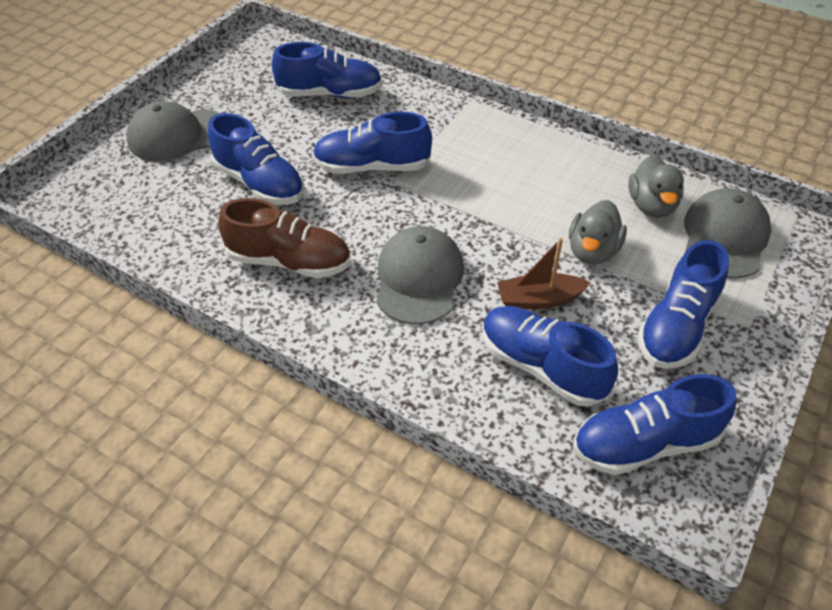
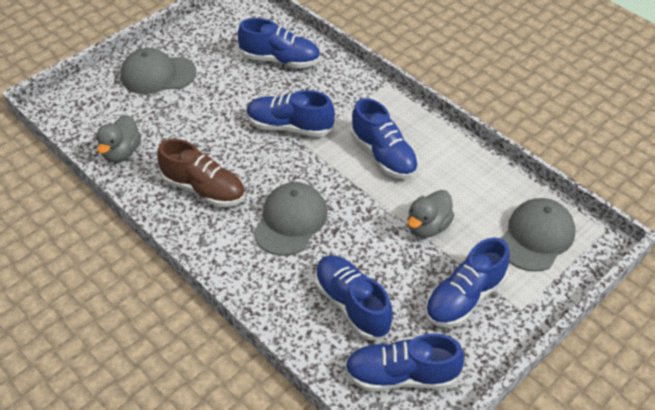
camera: 15 degrees right, 0 degrees up
(260, 183) = (203, 125): blue shoe -> blue shoe (383, 155)
(539, 299) = (371, 255): brown boat -> none
(651, 206) = (490, 200): grey duck -> grey duck (121, 152)

